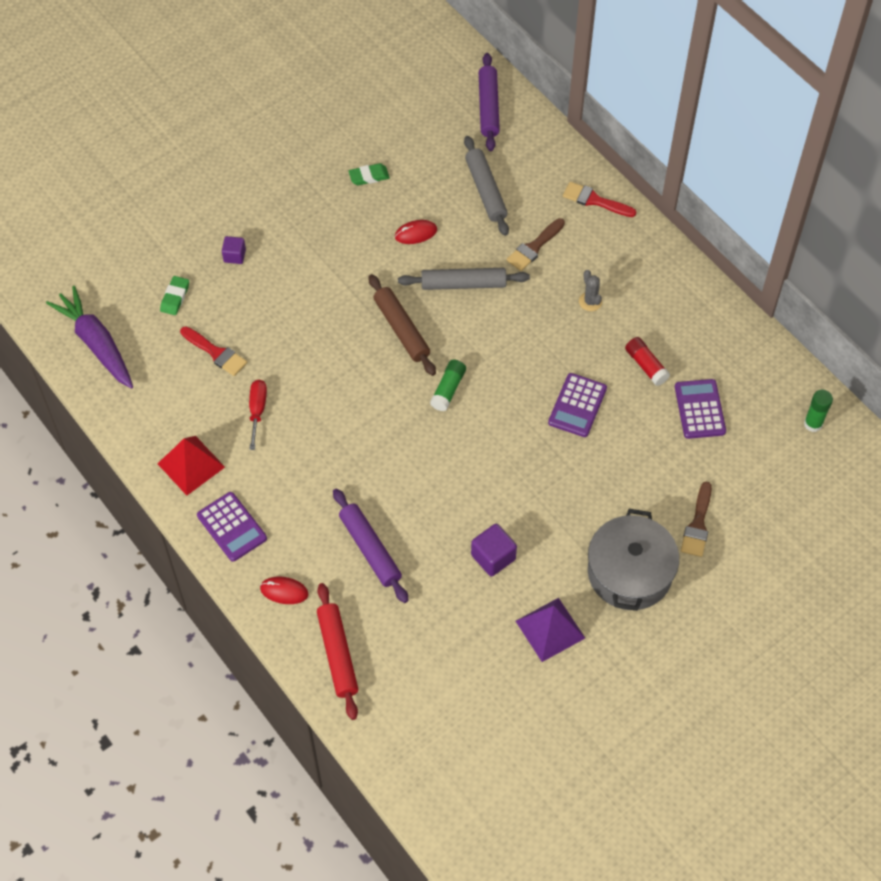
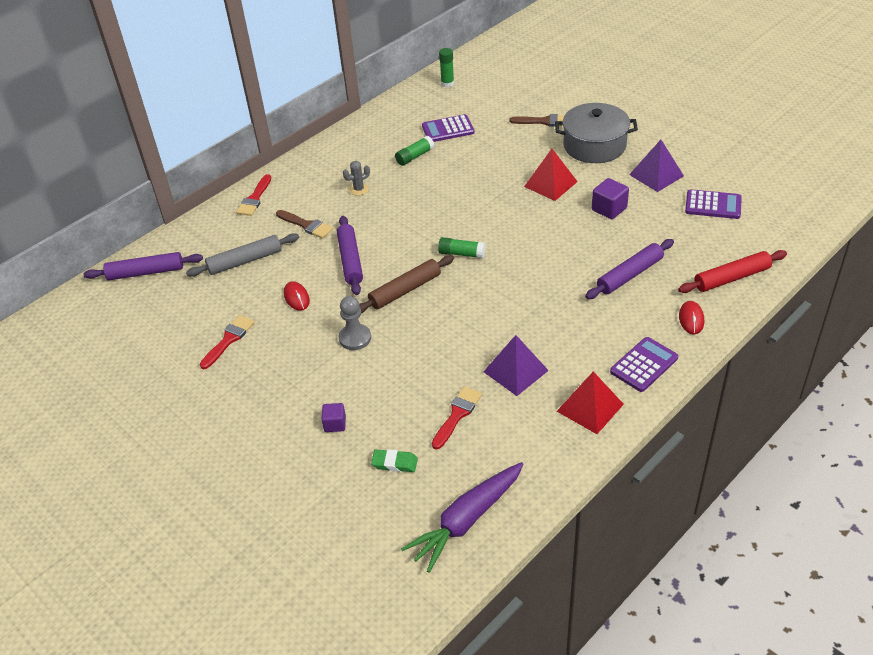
camera: 95 degrees left, 15 degrees down
(257, 410) = (515, 371): red screwdriver -> purple pyramid
(342, 279) = (355, 338): none -> grey pawn
(369, 176) = (229, 340): green eraser -> red brush
(463, 284) = (350, 260): grey rolling pin -> purple rolling pin
(557, 504) = (550, 184): none -> red pyramid
(577, 405) = (459, 184): purple calculator -> purple calculator (713, 205)
(646, 365) = (414, 156): red glue stick -> green glue stick

